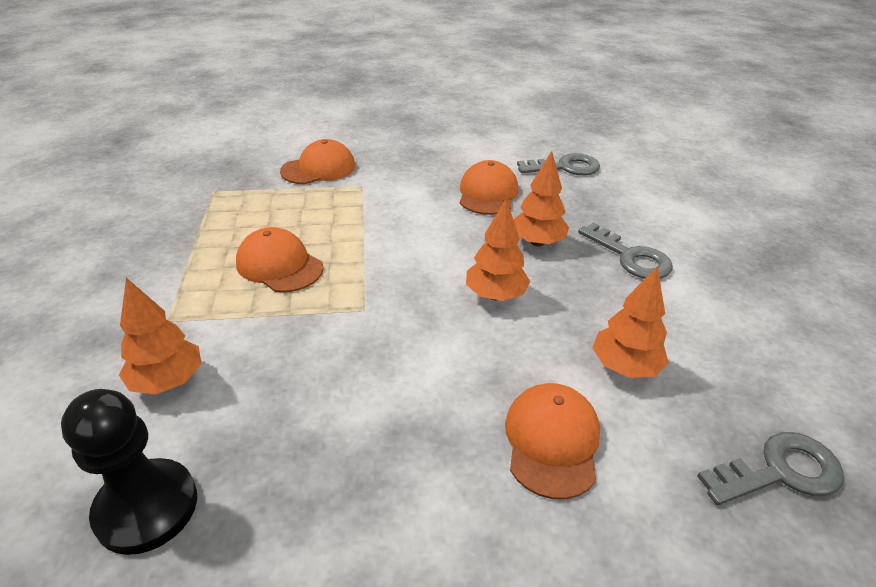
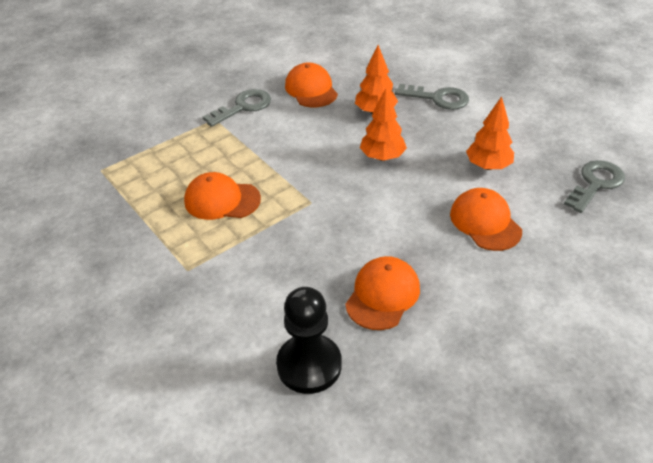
camera: 30 degrees left, 5 degrees up
(168, 381) = (236, 302): orange tree -> none
(319, 168) = (165, 118): orange cap -> orange cap (382, 295)
(565, 167) = (344, 49): grey key -> grey key (243, 107)

